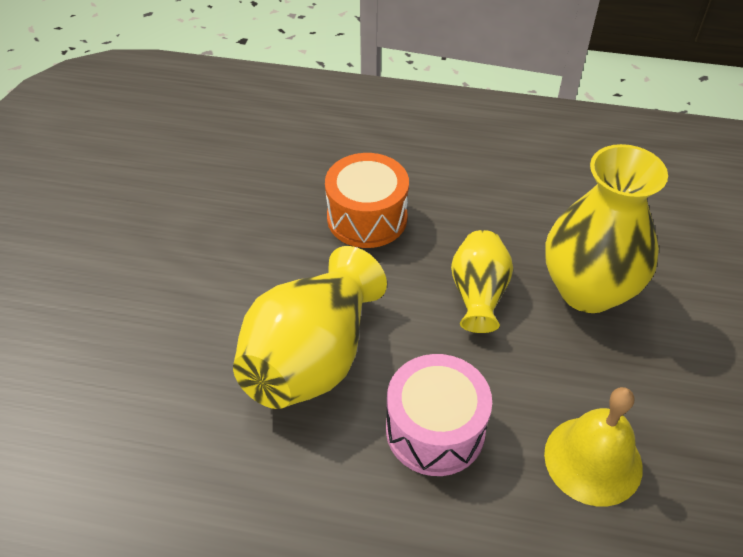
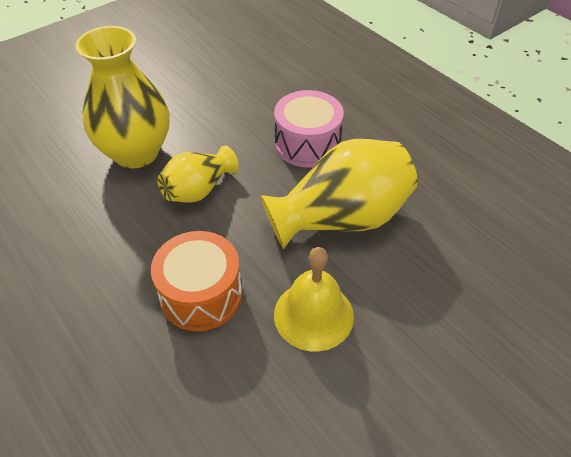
camera: 140 degrees left, 0 degrees up
(593, 460) = (247, 93): yellow bell -> yellow bell (313, 315)

